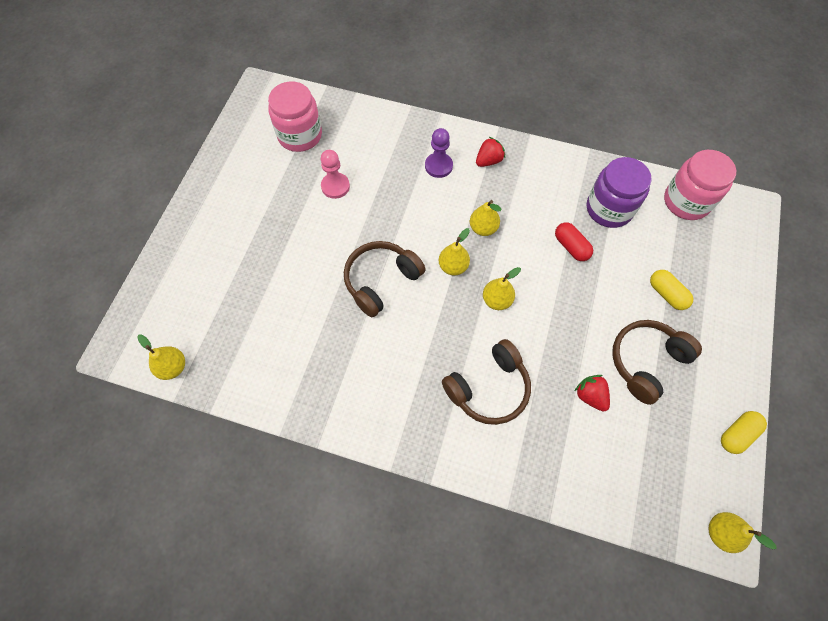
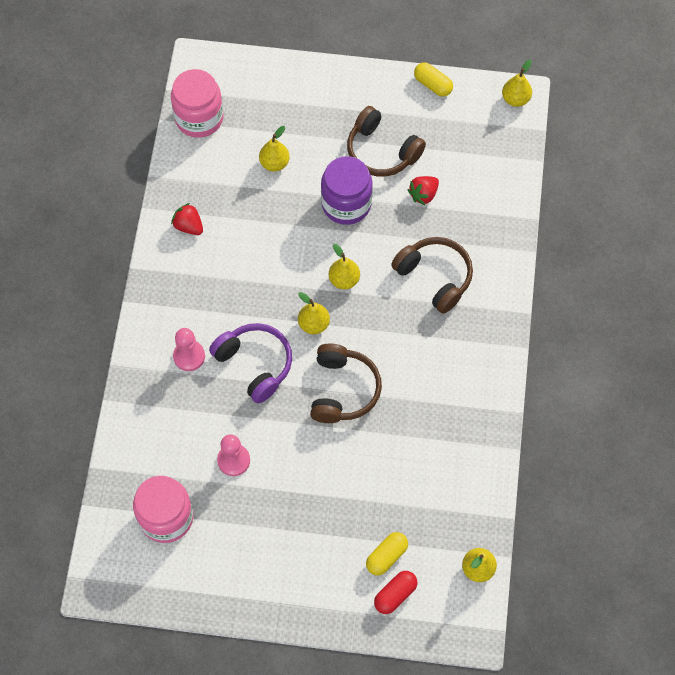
camera: 100 degrees left, 0 degrees up
(381, 281) = (343, 390): brown headphones -> brown headphones turned 120 degrees counterclockwise
(421, 214) = (255, 364): none -> purple headphones
(438, 166) = (189, 356): purple pawn -> pink pawn
(483, 228) = (263, 301): yellow pear -> yellow pear (274, 163)
(488, 161) = (174, 306): red strawberry -> red strawberry (189, 226)
(571, 247) = (271, 218): red capsule -> red capsule (395, 595)
(609, 209) = (219, 186): purple jar -> purple jar (346, 204)
(666, 294) = (309, 135): yellow capsule -> yellow capsule (386, 556)

